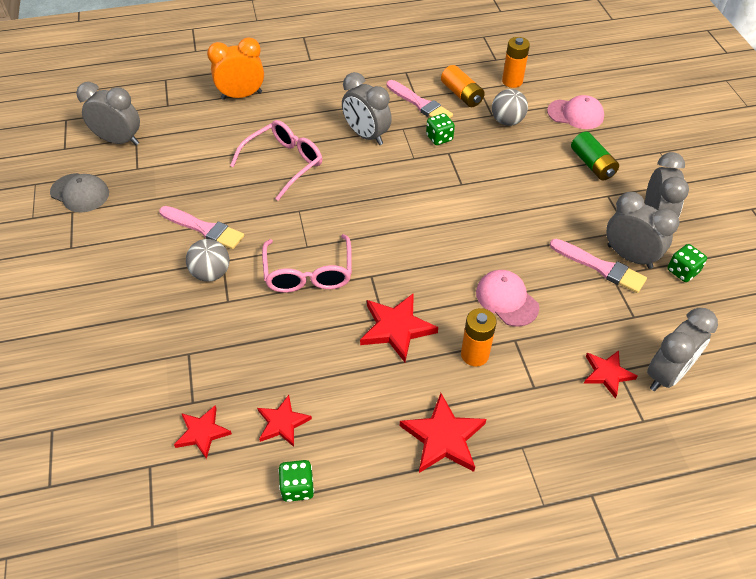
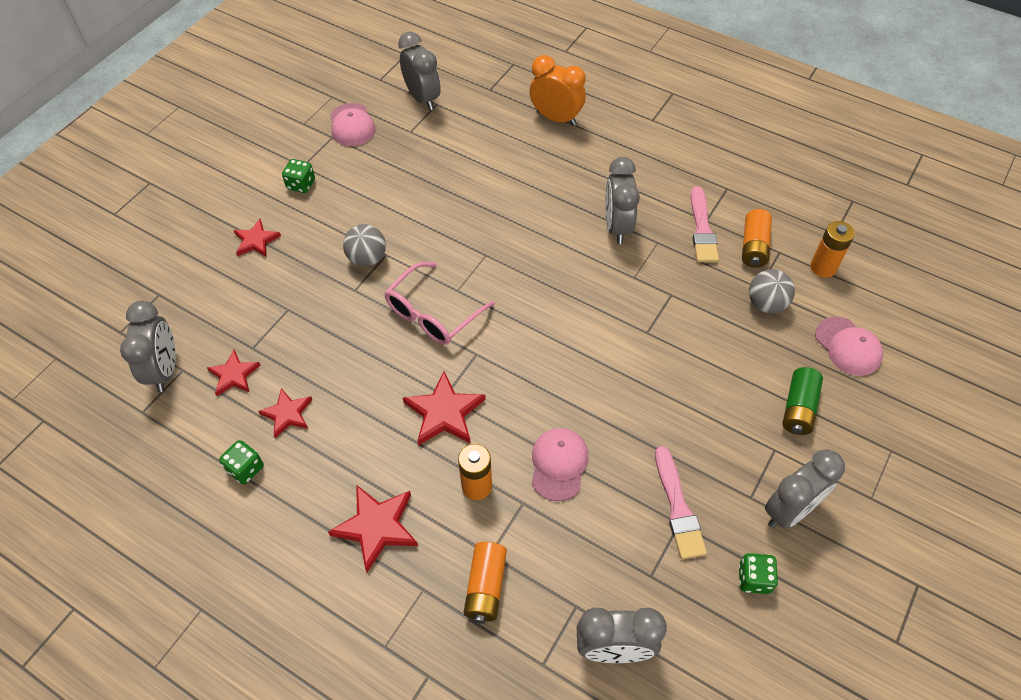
camera: 45 degrees right, 5 degrees up
(80, 193) = (352, 125): grey cap -> pink cap
(204, 228) = (401, 217): pink brush -> none
(284, 163) = (521, 204): pink glasses -> none
(439, 138) = (680, 274): green dice -> green dice (301, 184)
(556, 408) = (485, 587): none -> orange battery
(607, 374) = (563, 600): red star -> red star (256, 241)
(629, 256) = (719, 521): grey clock -> grey clock (164, 370)

